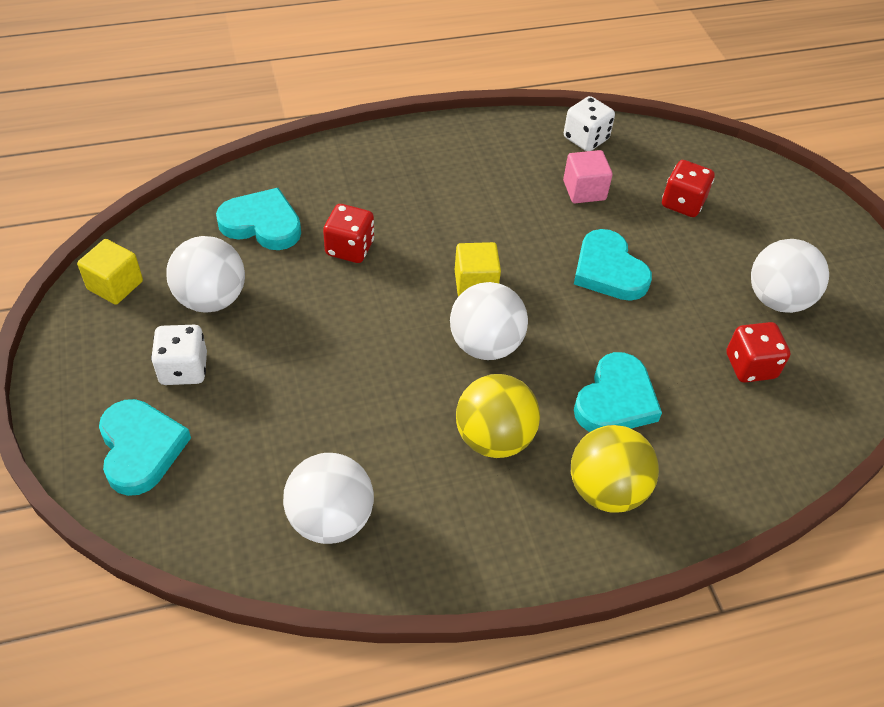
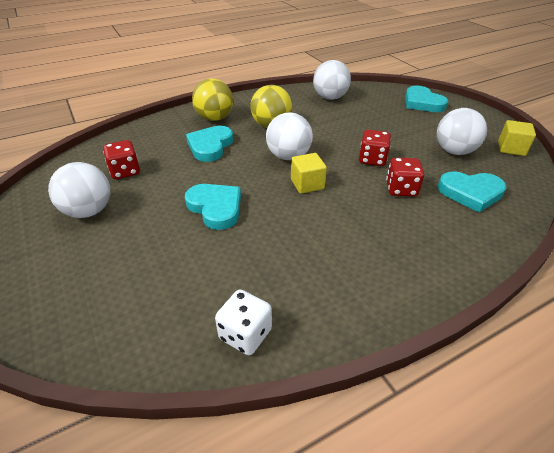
camera: 170 degrees right, 10 degrees down
(183, 369) = (434, 125): white dice -> none
(584, 190) = (240, 269): pink cube -> none
(682, 203) = (146, 276): red dice -> red dice (372, 159)

